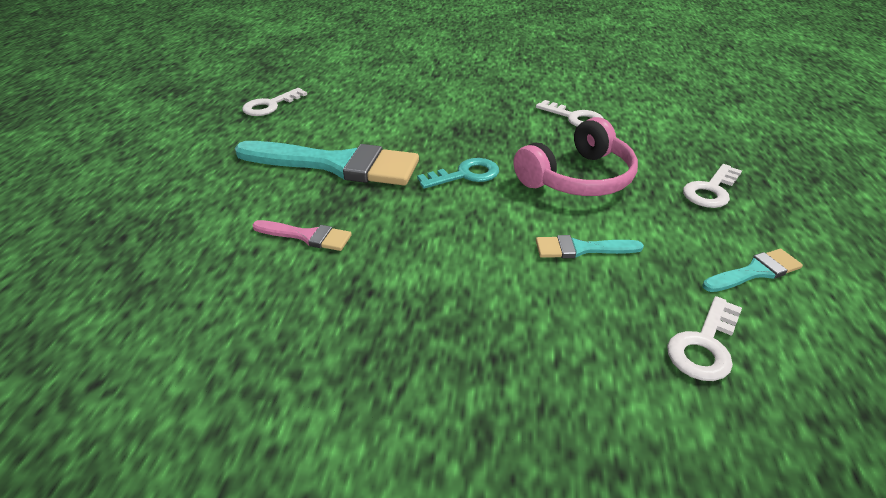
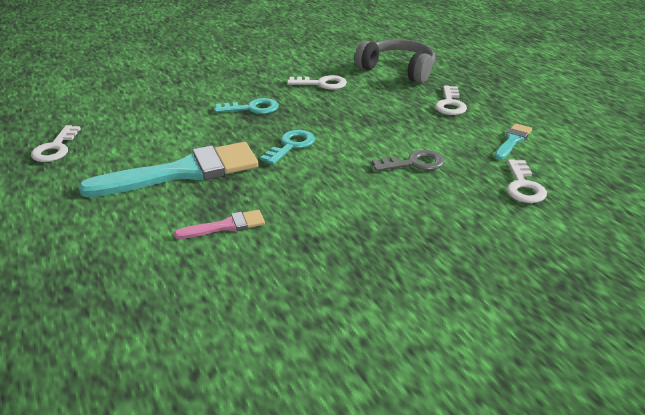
camera: 35 degrees left, 5 degrees down
(472, 122) = (252, 108): none -> turquoise key
(577, 178) = (367, 123): pink headphones -> none
(581, 249) = (414, 163): turquoise brush -> grey key
(684, 128) = (398, 70): none -> grey headphones

